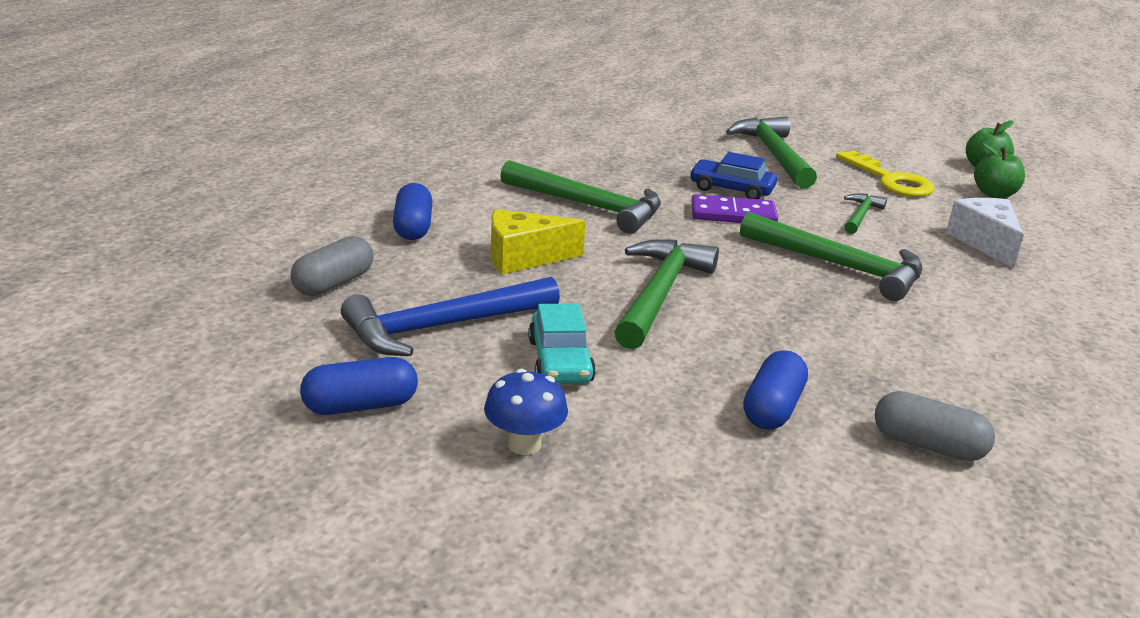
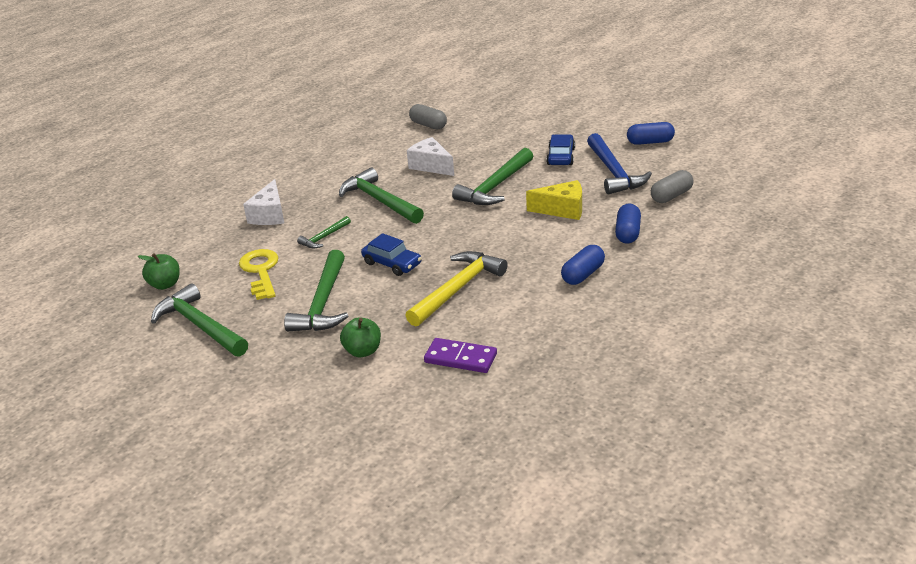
camera: 160 degrees left, 5 degrees up
(442, 326) = (613, 172): blue hammer -> blue hammer turned 90 degrees clockwise
(524, 444) = (585, 129): blue mushroom -> none
(560, 361) = (561, 156): turquoise car -> blue car
(588, 206) = (506, 249): green hammer -> green hammer (200, 326)
(625, 167) = (458, 289): none -> yellow hammer
(733, 214) = (410, 240): purple domino -> purple domino (460, 358)
(772, 408) = (479, 137): blue capsule -> blue capsule (583, 274)
(814, 332) = (431, 166): none -> white cheese
(994, 194) = (201, 255): green apple -> green apple (363, 351)

